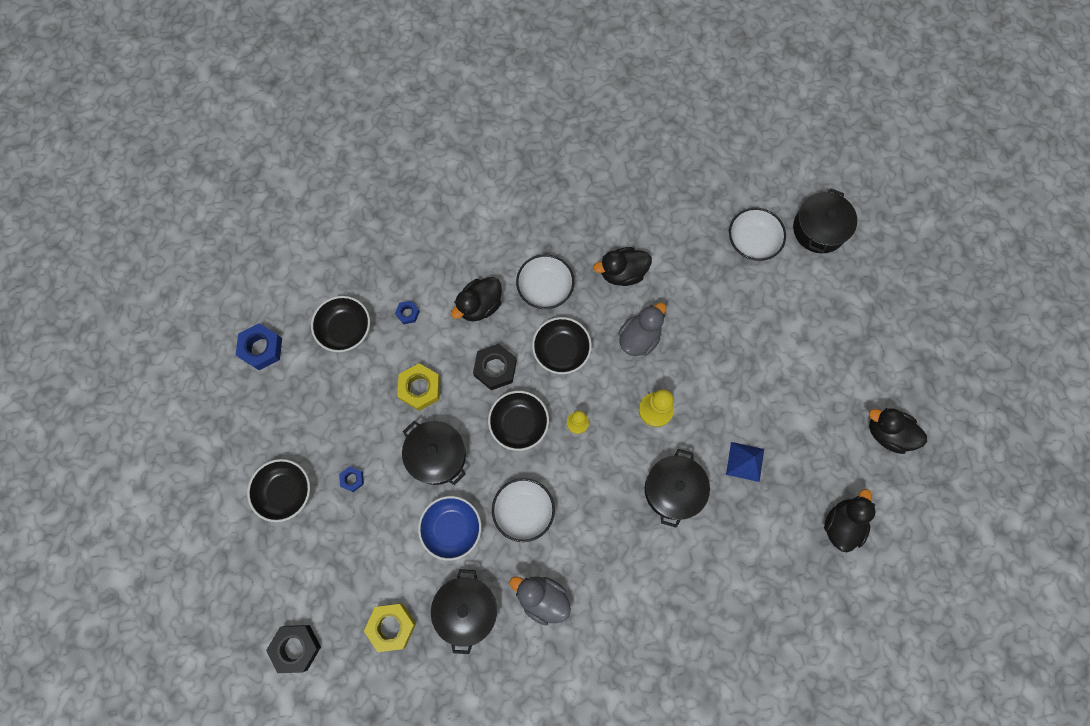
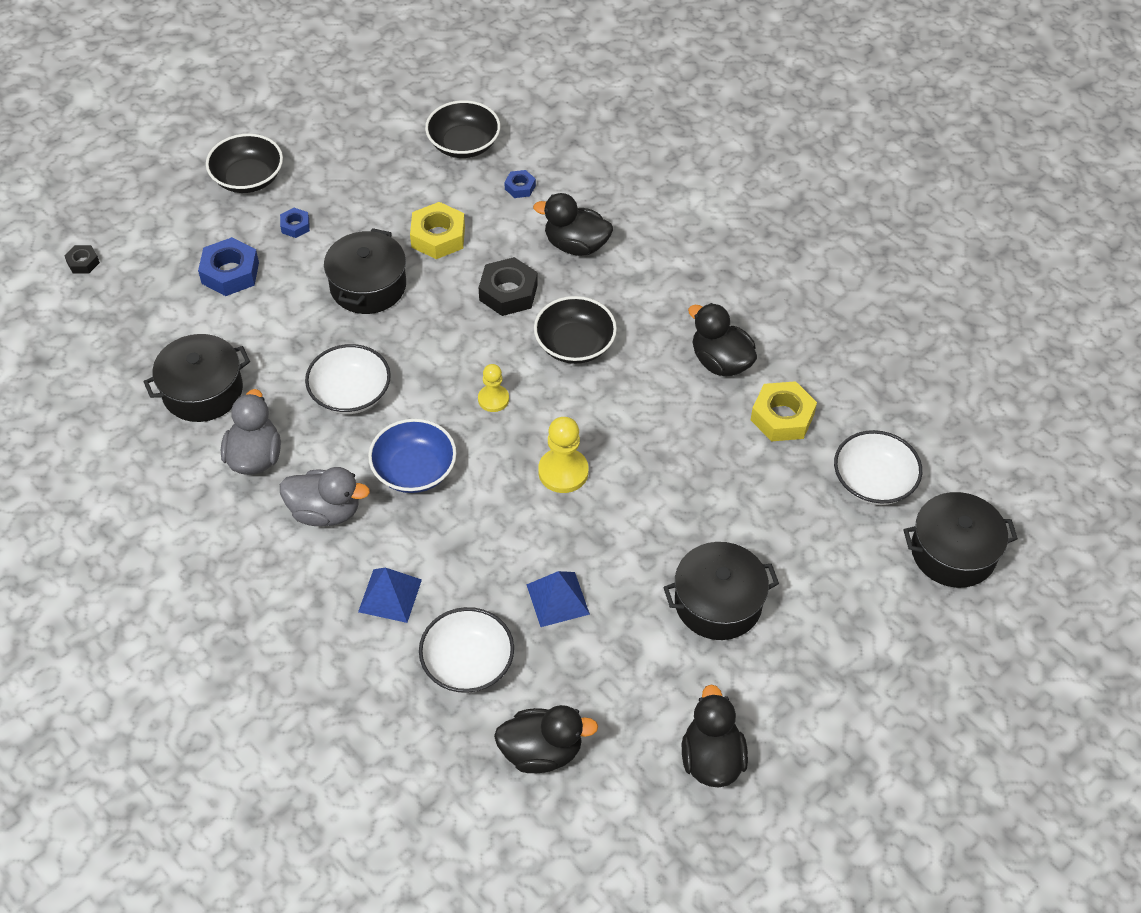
camera: 60 degrees right, 20 degrees down
(261, 348) = (395, 89): blue nut -> blue nut (230, 273)
(296, 648) = (83, 262): black nut -> black nut, size x0.54
(391, 626) = (148, 332): yellow nut -> yellow nut (782, 417)
(452, 528) = (290, 336): blue bowl -> blue bowl (414, 470)
(519, 424) = (455, 343): black bowl -> none
(545, 288) = (643, 295): white bowl -> white bowl (467, 663)
(639, 338) = (646, 415): grey duck -> grey duck (325, 511)
(673, 490) = (470, 534): black pot -> black pot (718, 603)
(694, 560) = (390, 595): none -> blue pyramid

